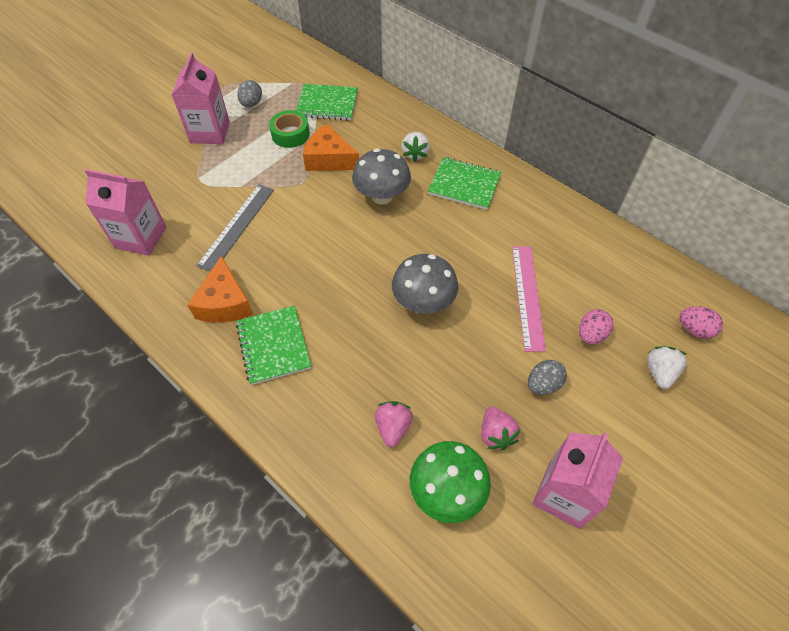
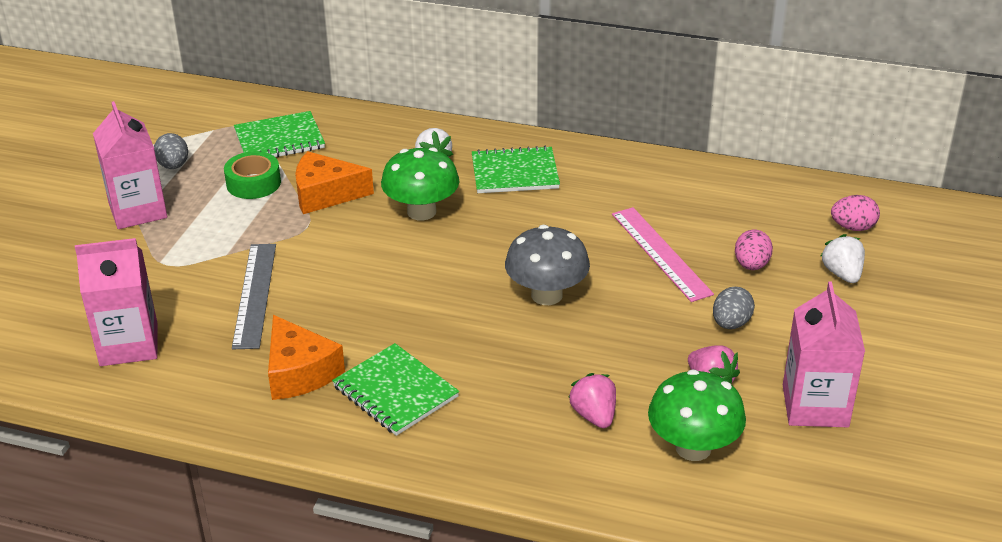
camera: 25 degrees left, 20 degrees down
(382, 196) = (421, 211): grey mushroom -> green mushroom

